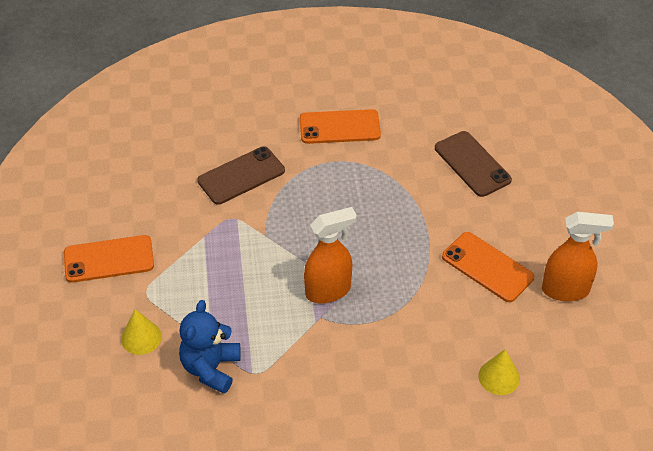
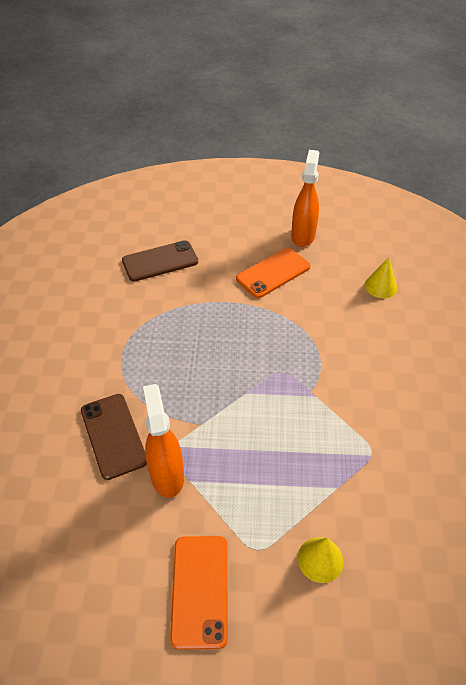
camera: 80 degrees left, 0 degrees up
(211, 368) = (364, 491): blue teddy bear -> none
(328, 291) = (281, 381): orange spray bottle -> orange spray bottle (167, 475)
(339, 127) = (78, 343): orange phone -> none

